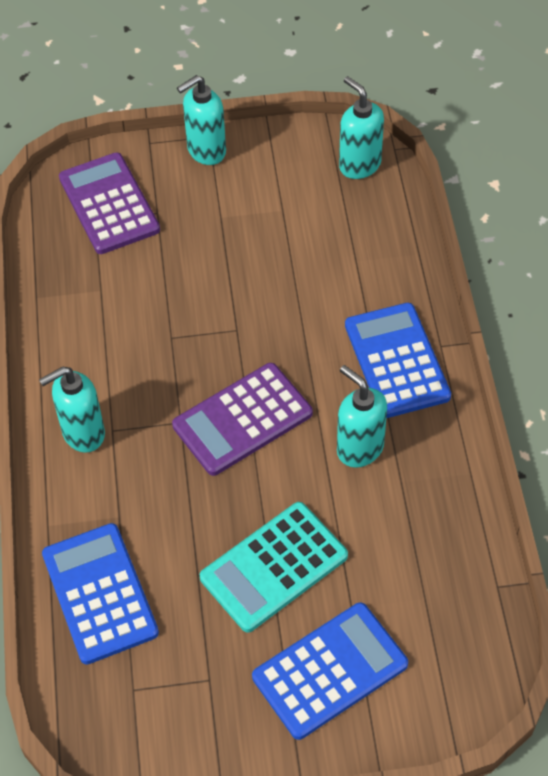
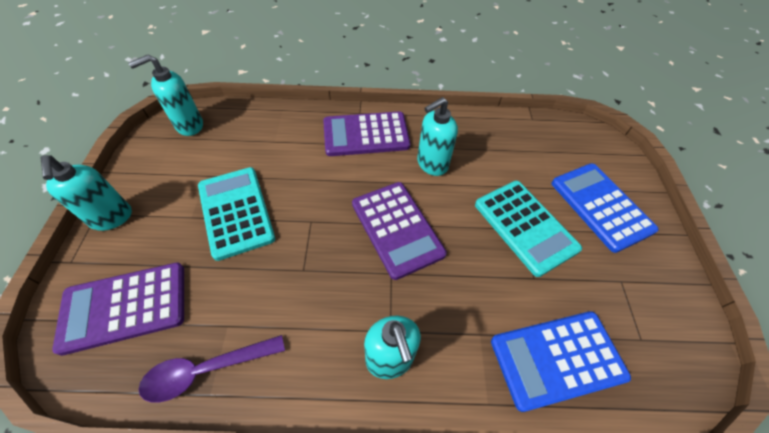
camera: 85 degrees left, 0 degrees up
(57, 287) = (206, 370): none -> purple spoon
(235, 255) = (236, 212): none -> turquoise calculator
(396, 361) = (366, 134): blue calculator -> purple calculator

